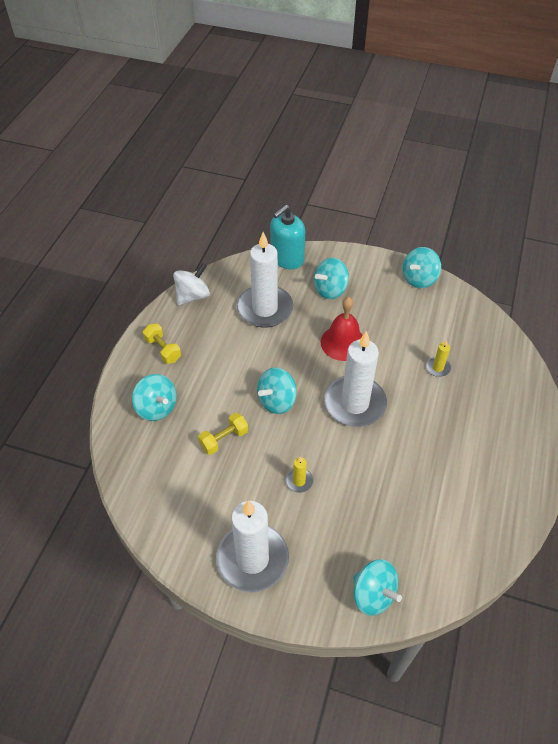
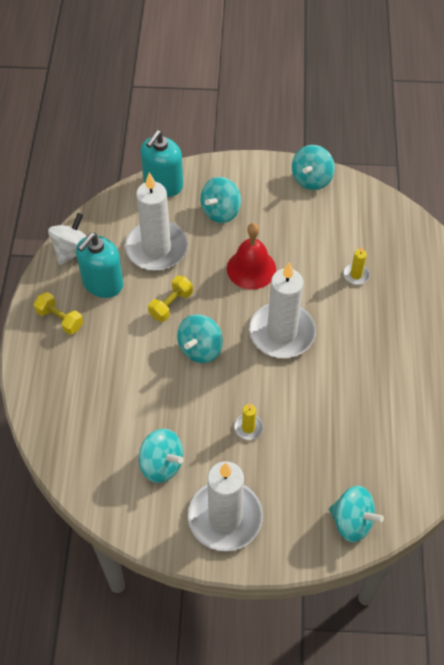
camera: 15 degrees left, 5 degrees up
(157, 408) = (75, 385): turquoise spinning top -> turquoise spinning top (161, 464)
(209, 327) = (102, 283): none -> turquoise soap dispenser
(224, 439) = (157, 402): yellow dumbbell -> yellow dumbbell (171, 304)

